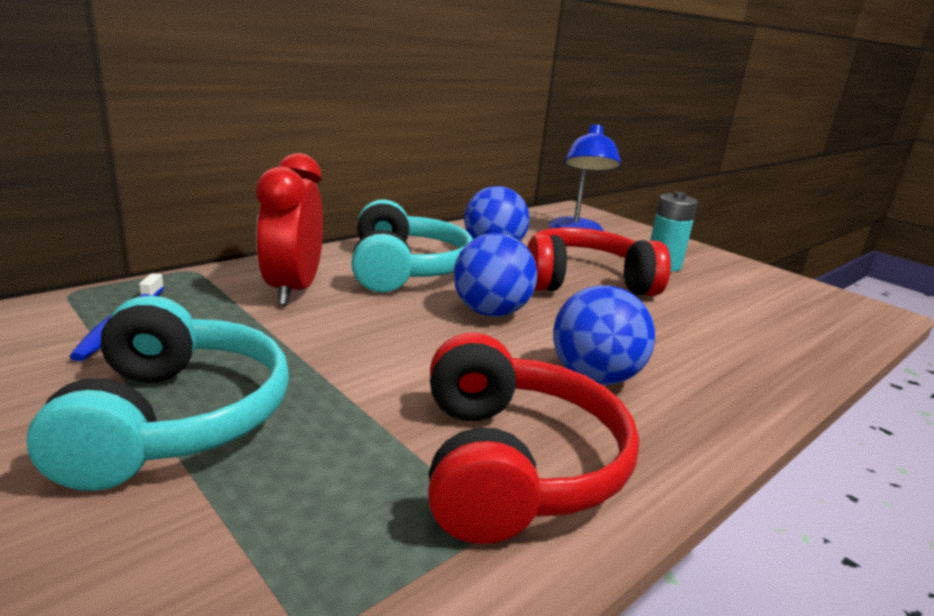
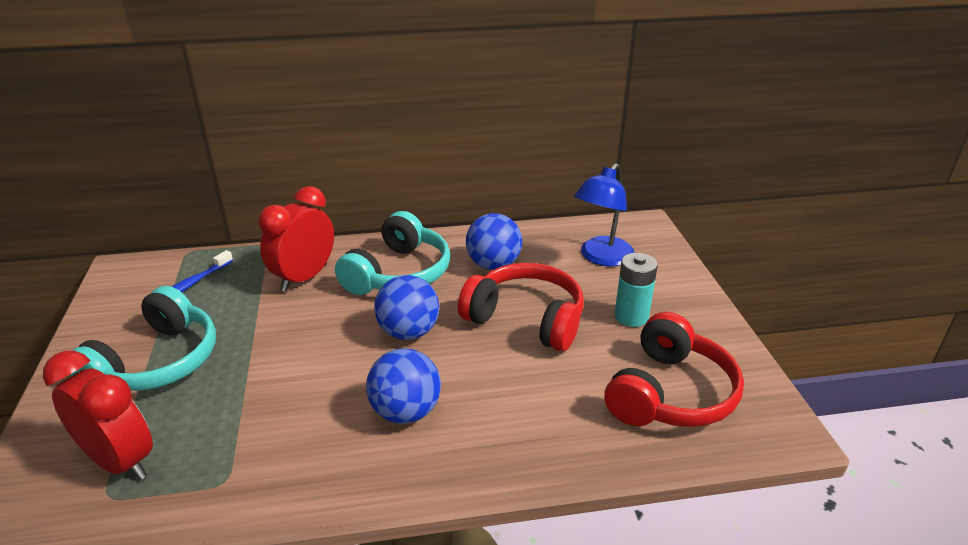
camera: 35 degrees right, 10 degrees up
(274, 566) = (120, 461): none -> red clock
(513, 464) = (277, 454): red headphones -> red headphones (670, 393)

